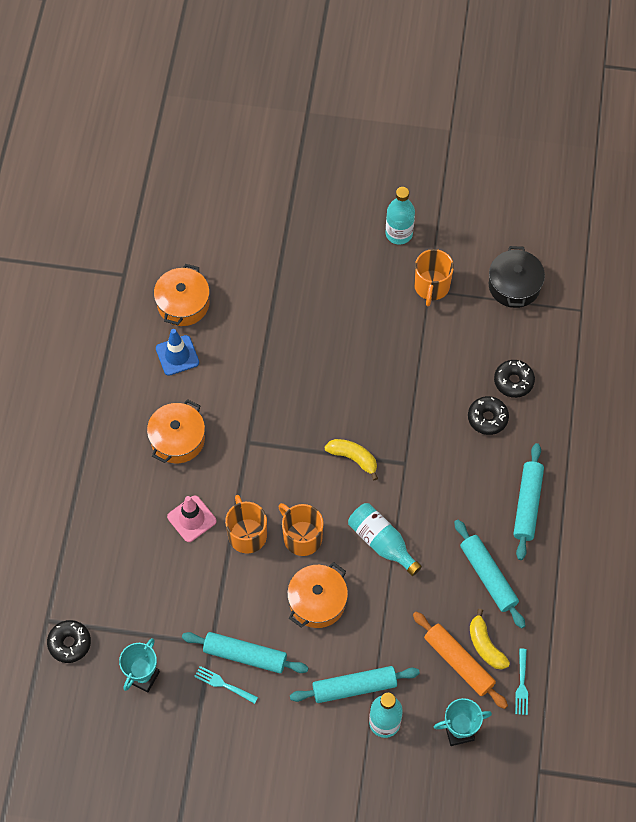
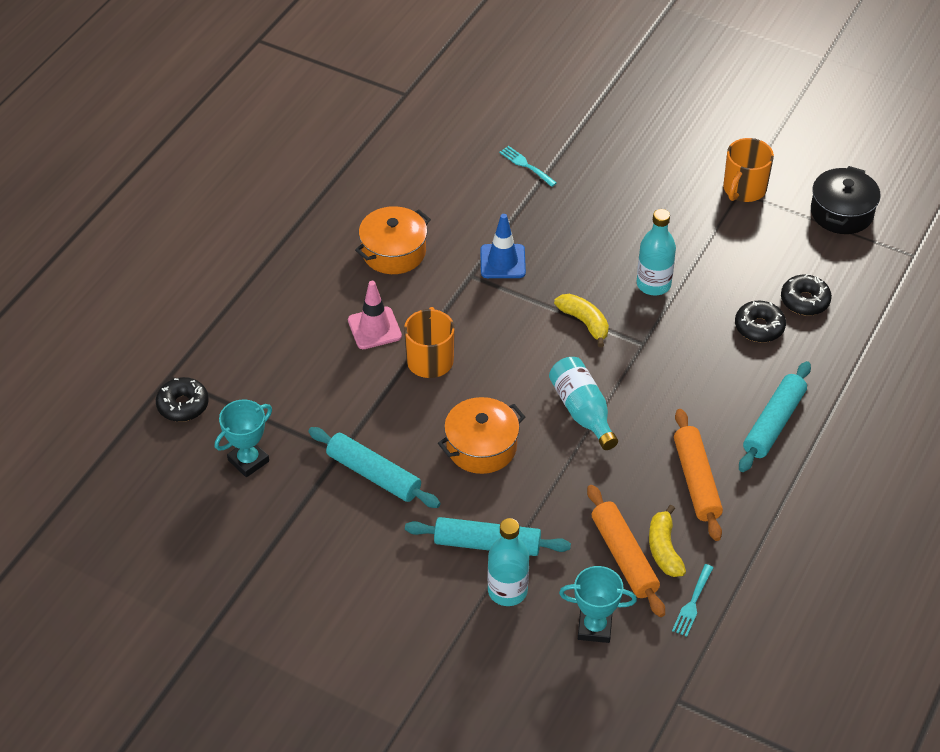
camera: 20 degrees right, 15 degrees down
(177, 355) = (429, 178): blue traffic cone -> blue traffic cone (502, 261)
(183, 304) = (457, 135): orange pot -> none
(223, 684) = (335, 495): turquoise fork -> turquoise fork (526, 165)
(301, 537) = (491, 380): orange mug -> none
(399, 233) = (726, 133): turquoise bottle -> turquoise bottle (653, 284)
(488, 576) = (696, 481): turquoise rolling pin -> orange rolling pin

